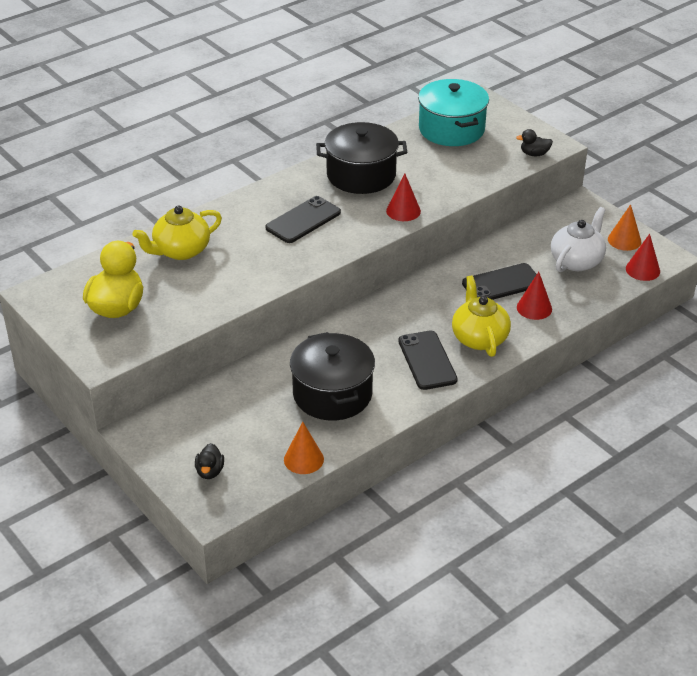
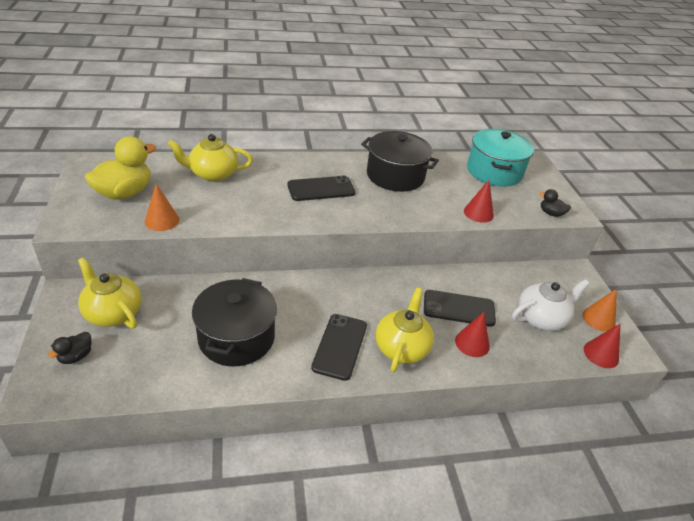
camera: 25 degrees right, 0 degrees up
(199, 426) = (113, 313): none -> yellow teapot
(303, 459) = (155, 385): orange cone -> orange cone (162, 220)
(403, 211) = (404, 213): red cone -> red cone (478, 213)

